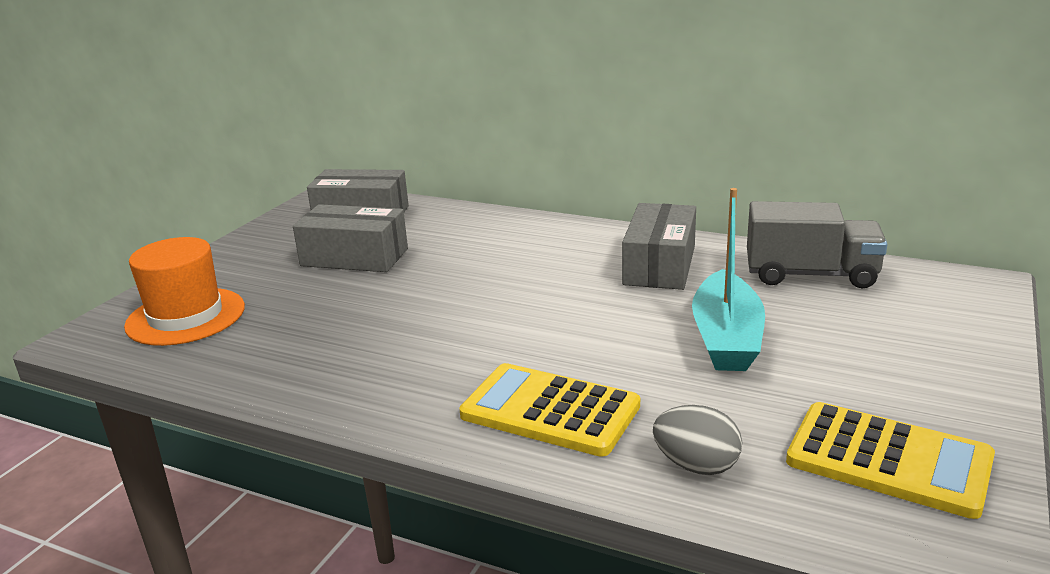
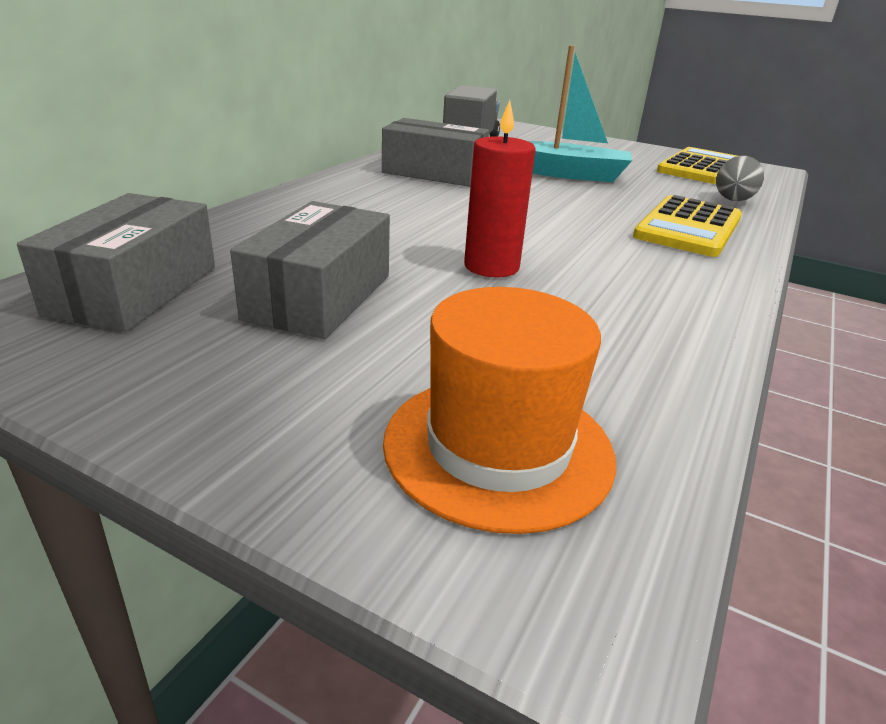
camera: 90 degrees left, 5 degrees up
(411, 305) = (491, 266): none -> red candle

